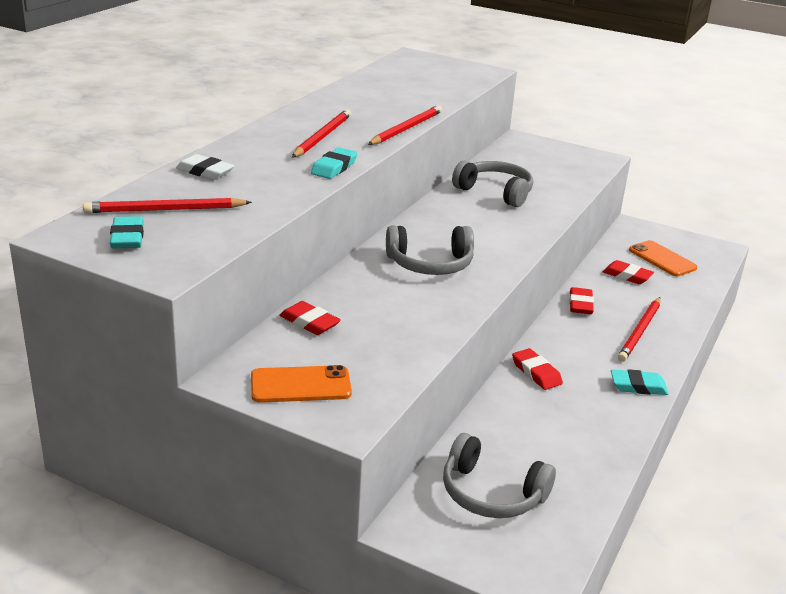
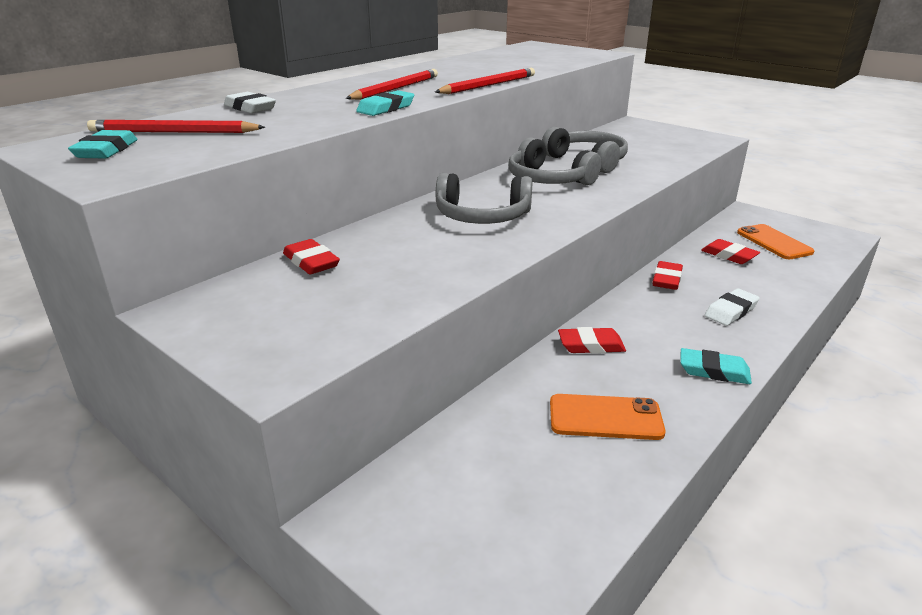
camera: 15 degrees right, 0 degrees up
(300, 385) = (251, 325): orange phone -> orange phone (605, 418)
(491, 493) = (479, 484): grey headphones -> grey headphones (548, 179)
(536, 373) = (591, 345): red eraser -> red eraser turned 75 degrees counterclockwise
(640, 331) = (731, 311): red pencil -> white eraser

